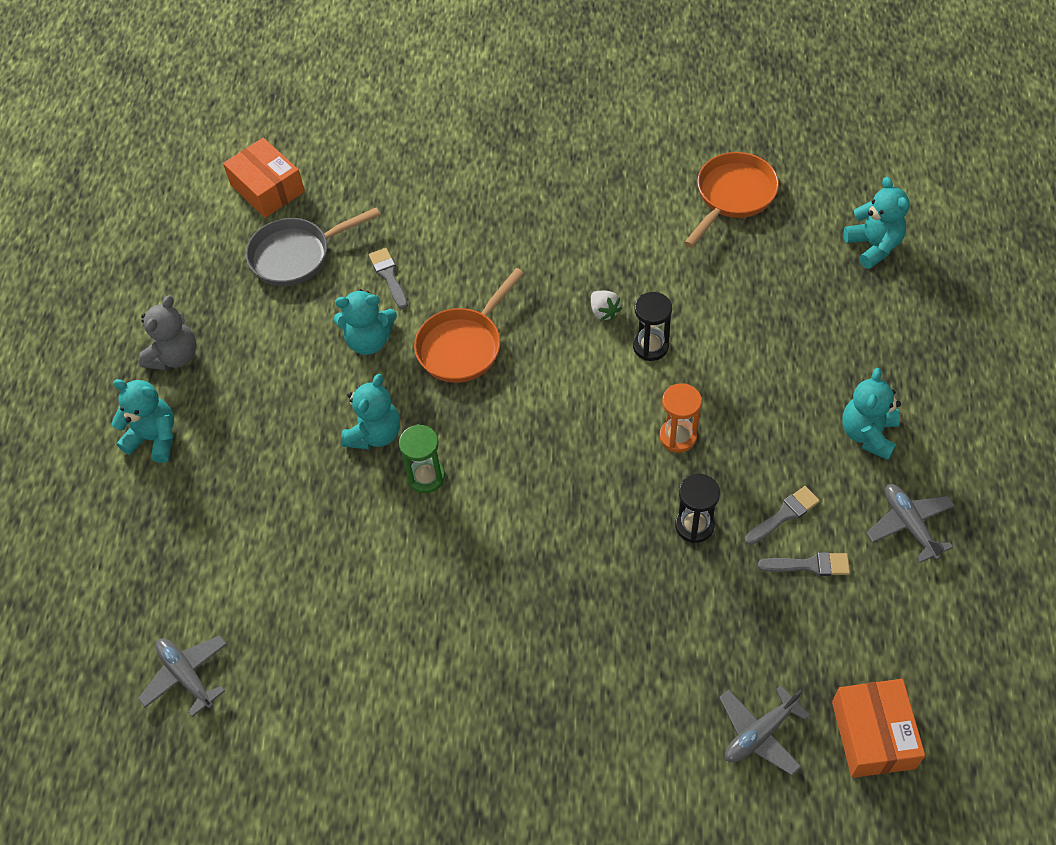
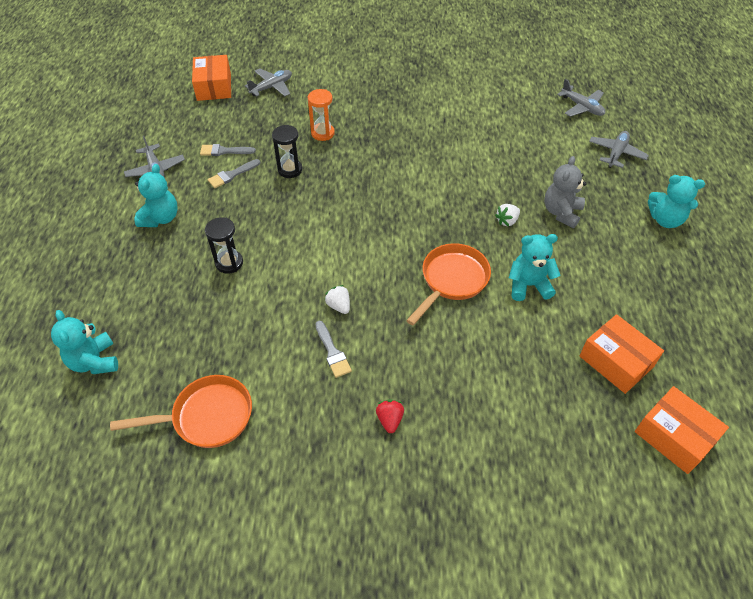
camera: 175 degrees right, 5 degrees down
(171, 563) = (616, 153): none -> grey plane
(175, 356) = (681, 275): grey teddy bear -> grey teddy bear (561, 212)
(296, 255) = (616, 361): grey pan -> orange box
(375, 434) = (507, 221): turquoise teddy bear -> white strawberry
(389, 276) = (526, 340): grey brush -> grey brush (332, 352)
(426, 477) = (465, 196): green hourglass -> none
(545, 197) = (390, 420): none -> red strawberry
(650, 346) = (304, 278): black hourglass -> black hourglass (229, 263)
(678, 437) = (292, 217): orange hourglass -> orange hourglass (322, 133)
(732, 196) = (206, 417): orange pan -> orange pan turned 135 degrees counterclockwise

